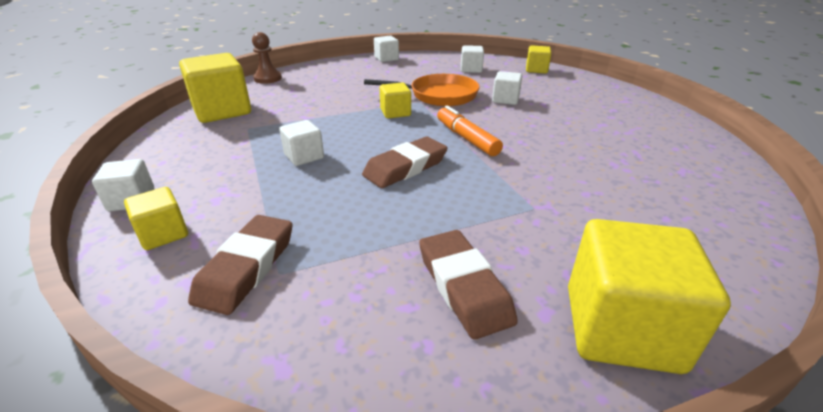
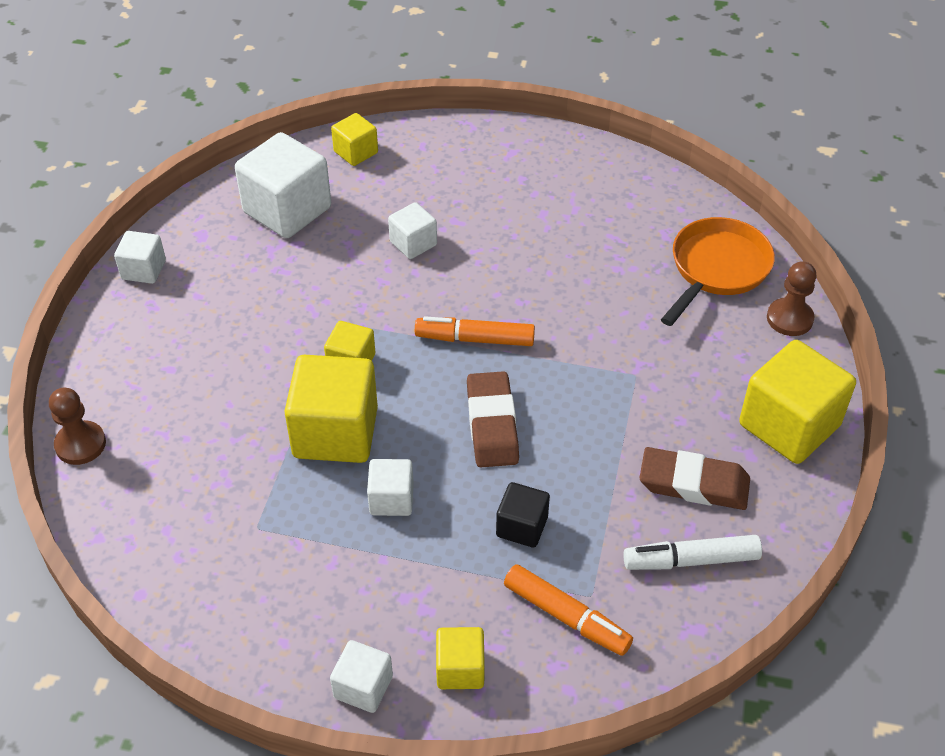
camera: 55 degrees left, 15 degrees up
(222, 111) = (167, 539): yellow cube -> yellow cube (335, 432)
(246, 267) = (566, 616): brown eraser -> orange marker
(325, 211) = (522, 526): none -> black cube
(370, 324) = (691, 560): none -> white marker
(439, 96) = (341, 294): orange pan -> orange pan (717, 269)
(471, 69) = (287, 210): white cube -> white cube, size x1.90
(740, 270) = (789, 318): none -> brown pawn

